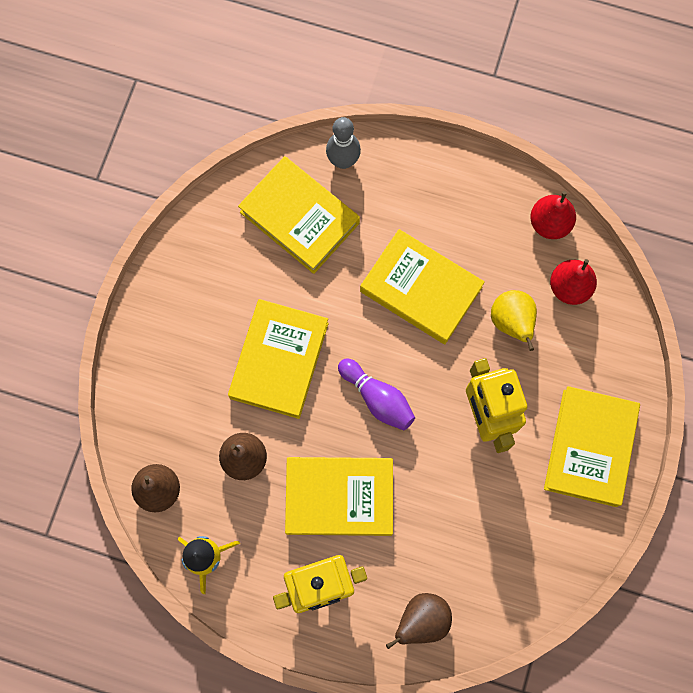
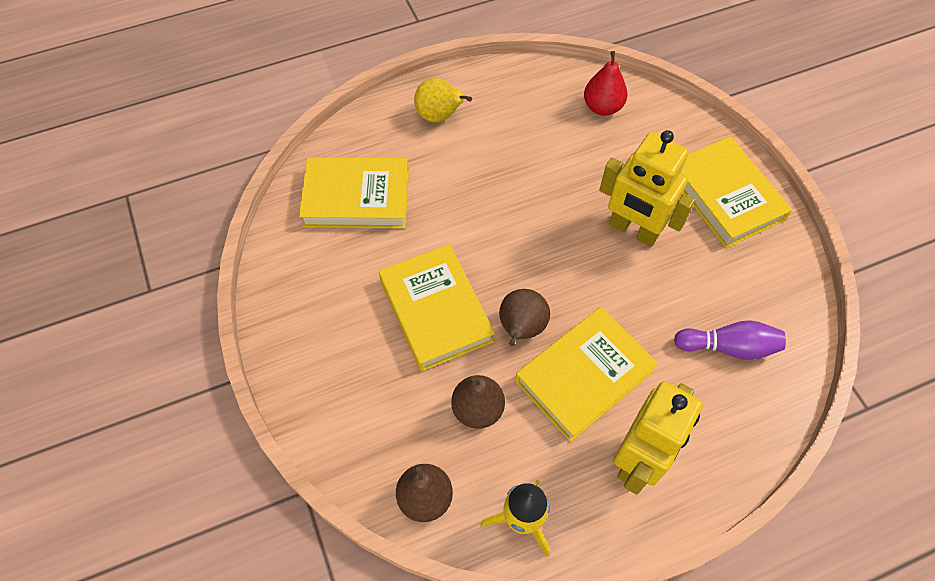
camera: 40 degrees left, 15 degrees down
(343, 161) = (356, 138): grey bowling pin -> none
(377, 398) = (541, 279): purple bowling pin -> purple bowling pin (728, 347)
(421, 289) = (499, 181): yellow book -> none
(422, 620) = (742, 417): brown pear -> brown pear (521, 328)
(511, 322) = (586, 156): yellow pear -> yellow pear (439, 116)
(549, 223) = (548, 78): red pear -> none

